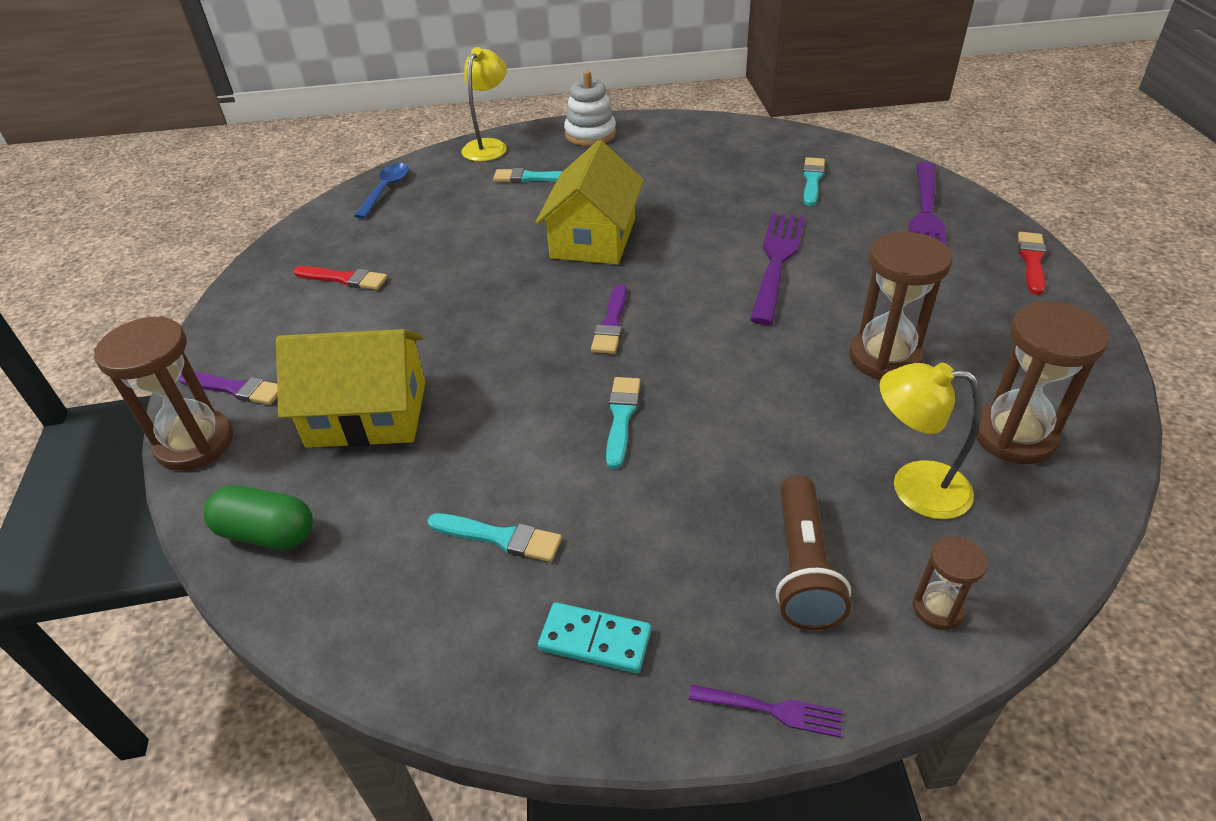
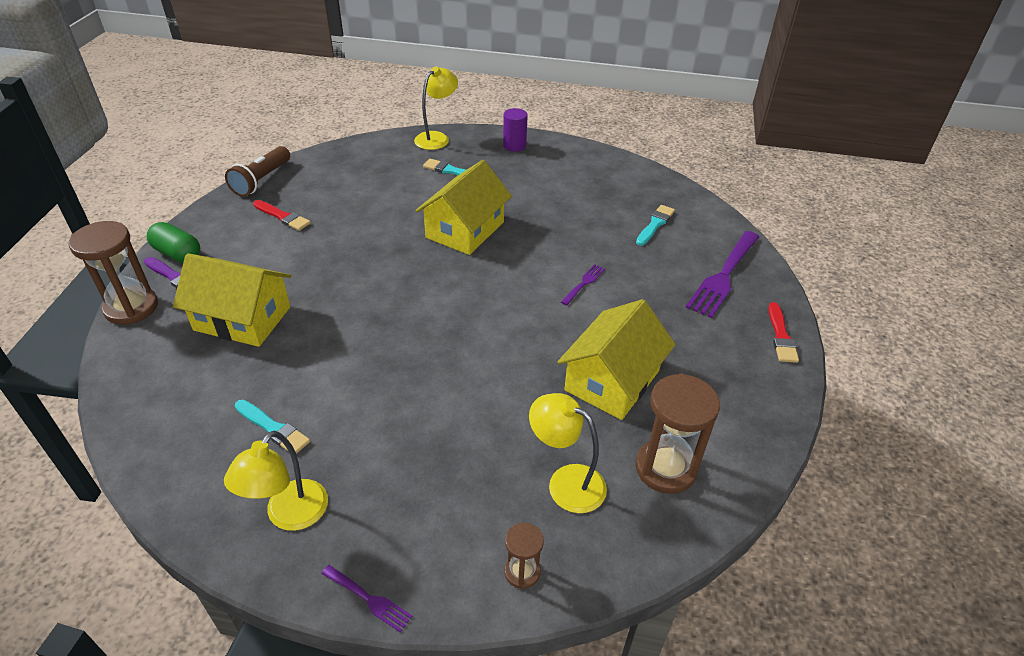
camera: 15 degrees right, 0 degrees up
(267, 533) = (140, 380): green capsule -> green capsule (177, 254)
(386, 190) = (347, 156): blue spoon -> none
(590, 134) = (514, 146): white stacking toy -> purple cylinder
(595, 640) = (289, 516): turquoise domino -> yellow lamp
(611, 323) = (436, 299): purple brush -> none
(621, 417) = (400, 370): turquoise brush -> none
(777, 261) = (584, 283): purple fork -> purple fork, size x0.48
(802, 567) = (451, 513): brown flashlight -> brown flashlight (261, 180)
(885, 357) = (612, 380): brown hourglass -> yellow house
(1032, 261) = (781, 336): red brush -> red brush turned 150 degrees clockwise

